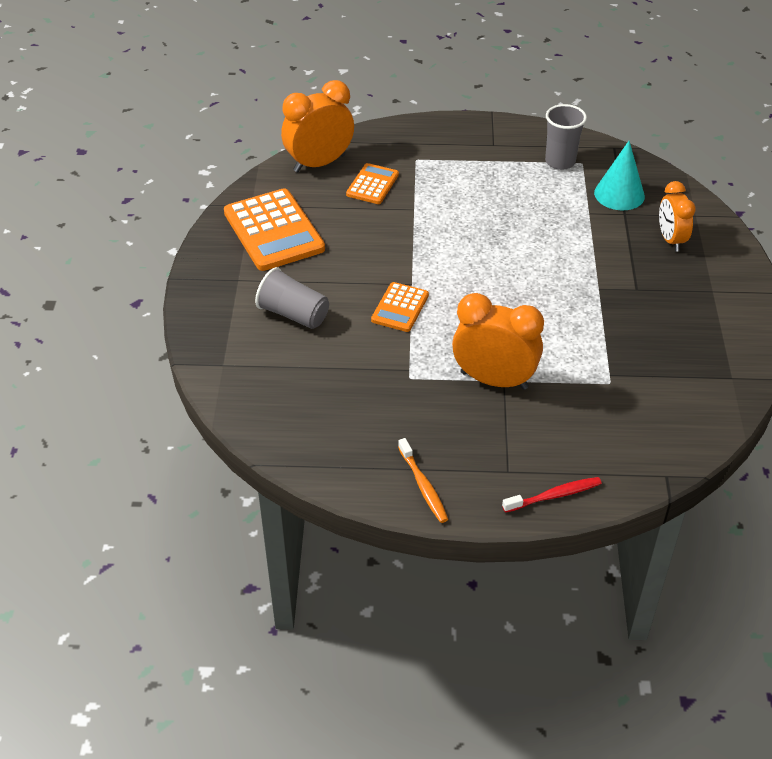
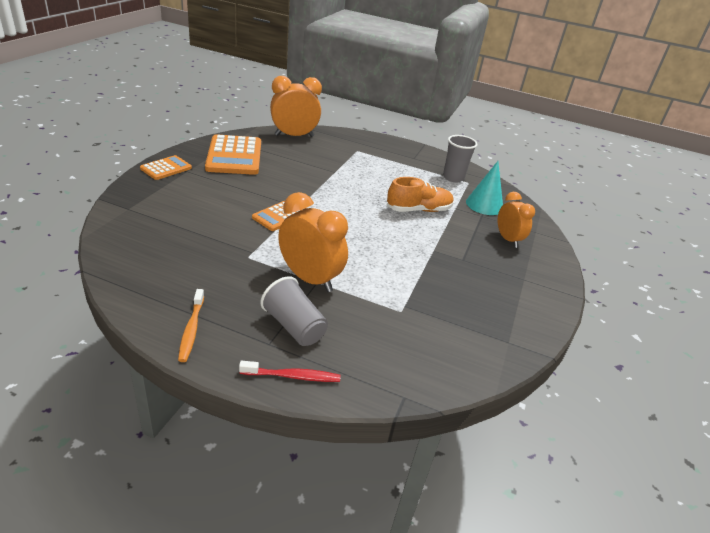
camera: 15 degrees right, 10 degrees down
(293, 314) = (203, 198): grey cup -> grey cup (294, 326)
(372, 184) = (318, 153): orange calculator -> orange calculator (166, 168)
(549, 233) = (418, 210): none -> orange shoe
(670, 240) = (508, 239): orange clock -> orange clock turned 150 degrees clockwise

